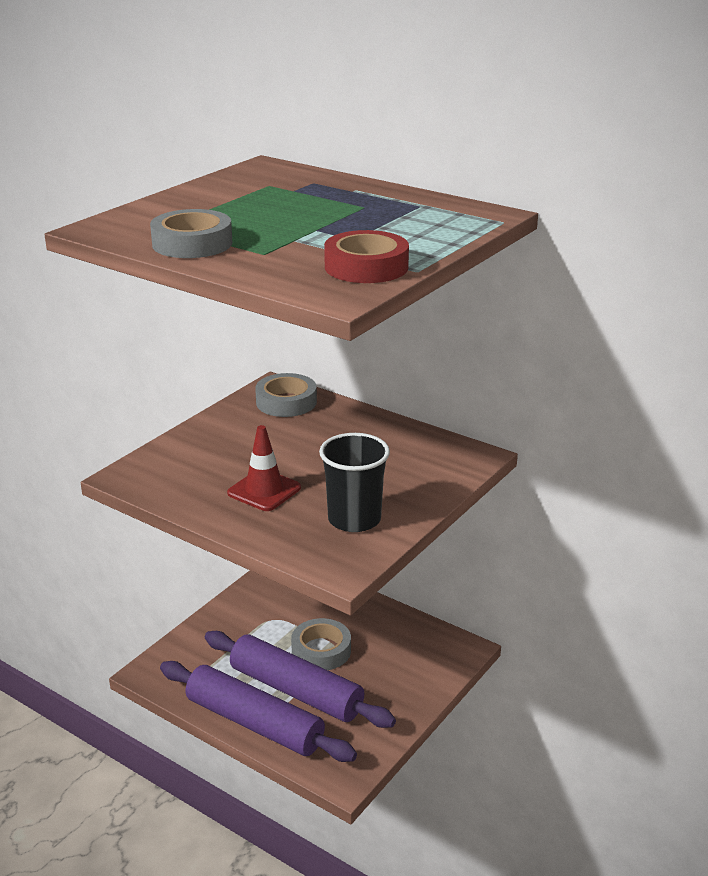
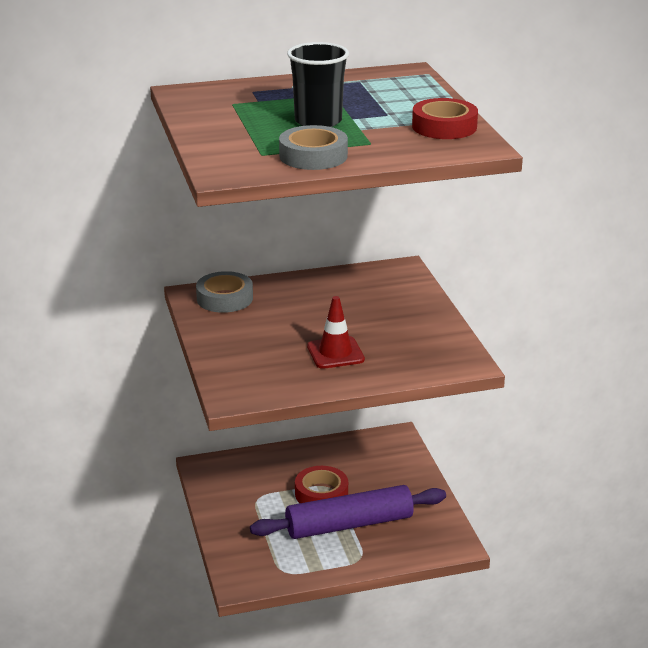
camera: 50 degrees left, 0 degrees up
(254, 723) = (359, 558): purple rolling pin -> none
(321, 650) = (321, 493): grey tape -> red tape
(354, 519) = (418, 337): black cup -> black cup (318, 121)

